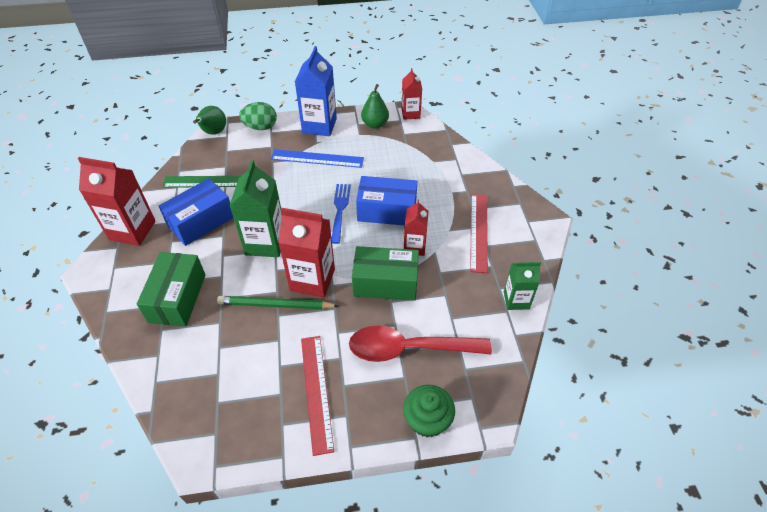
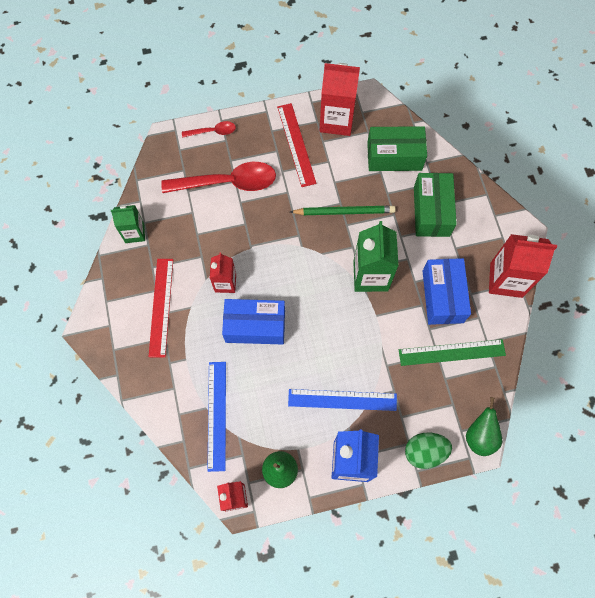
camera: 175 degrees right, 20 degrees up
(201, 221) = (442, 296): blue box -> blue box turned 45 degrees counterclockwise
(312, 280) = (317, 239): red carton -> red carton (336, 121)
(340, 210) = (304, 323): blue fork -> none
(385, 283) = (251, 241): green box -> green box (394, 156)
(424, 156) = (217, 415): none -> blue ruler
(427, 420) = (213, 131): green cupcake -> red spoon

